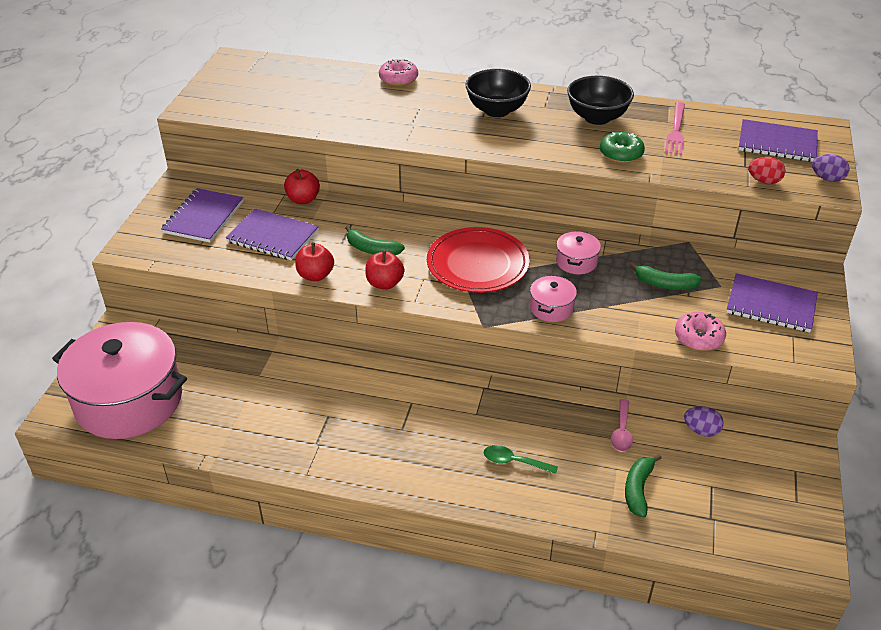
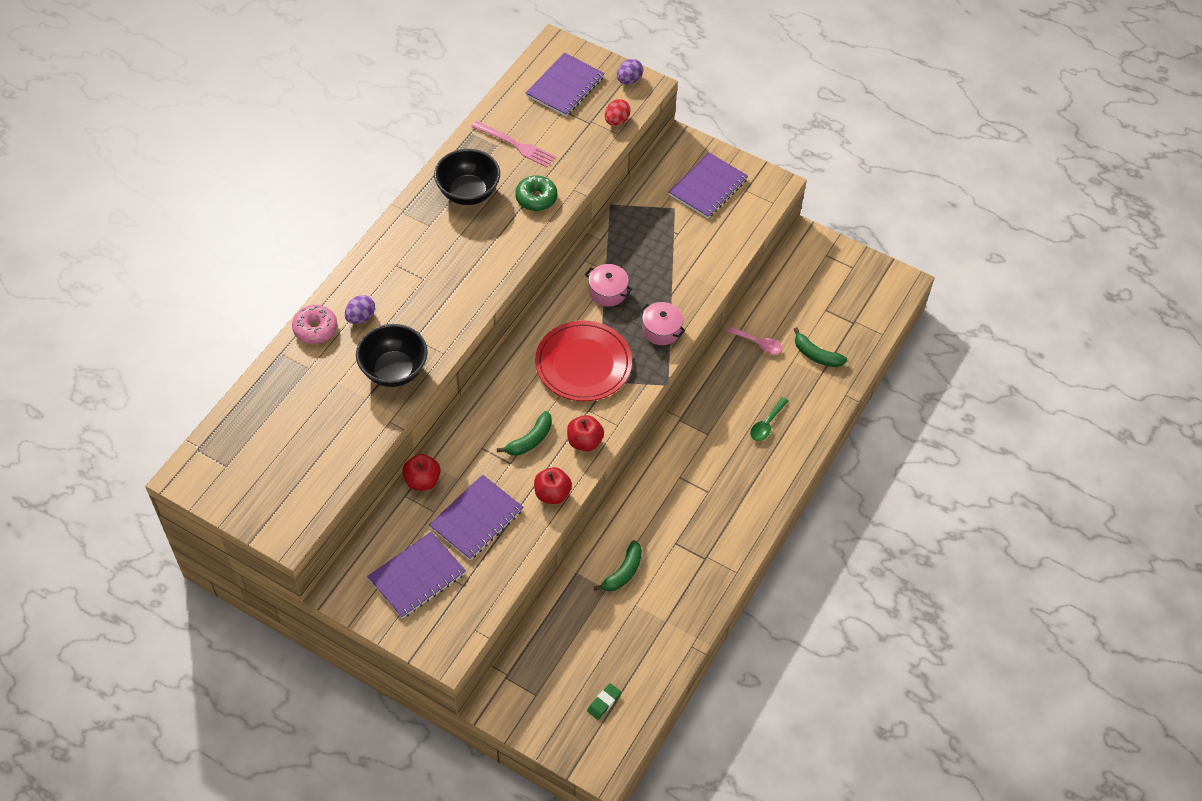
camera: 75 degrees left, 15 degrees up
(129, 401) = (604, 702): pink pot -> green eraser
(203, 217) = (417, 576): purple notebook -> purple notebook turned 75 degrees counterclockwise
(497, 110) = (419, 264): black bowl -> black bowl (394, 370)
(664, 284) = (659, 243): green banana -> green banana (623, 572)
(698, 337) = (729, 248): pink donut -> none
(701, 430) = (772, 293): purple egg -> purple egg (360, 317)

